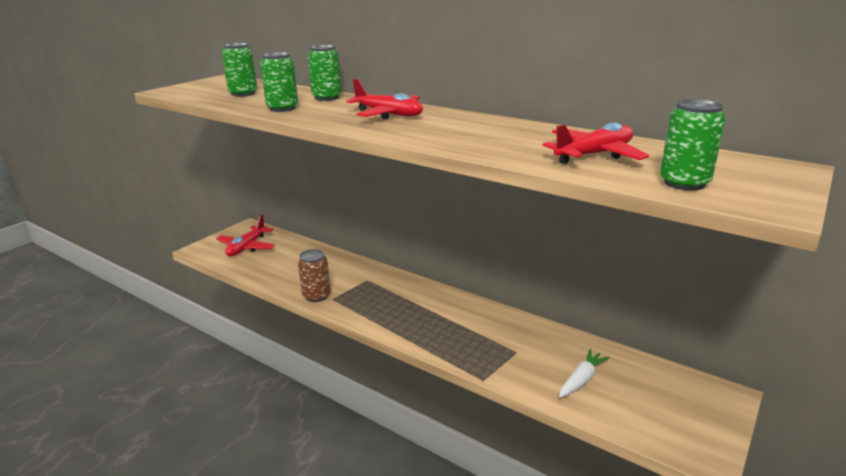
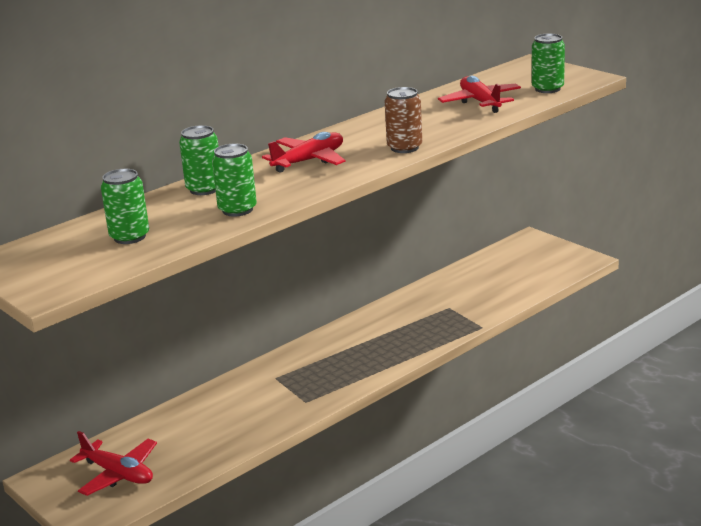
camera: 75 degrees left, 0 degrees up
(316, 296) = (294, 412): brown can -> brown can (404, 148)
(581, 379) = (496, 286): white carrot -> none

